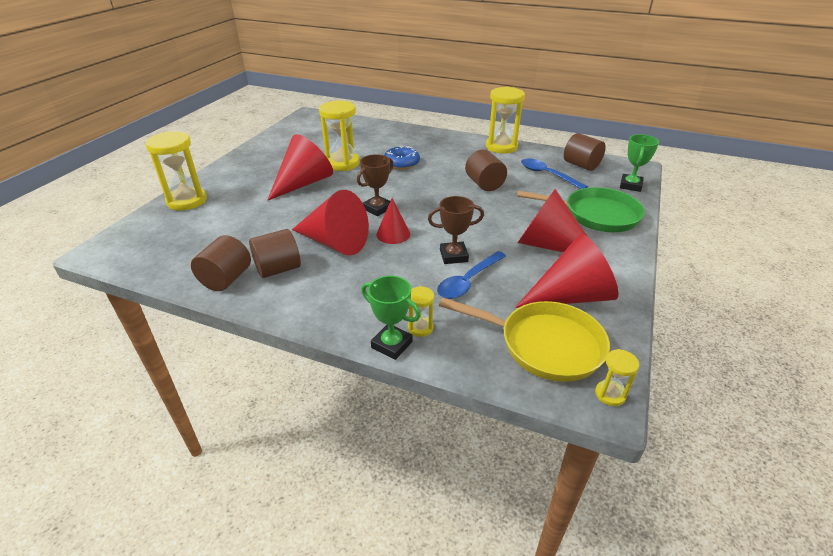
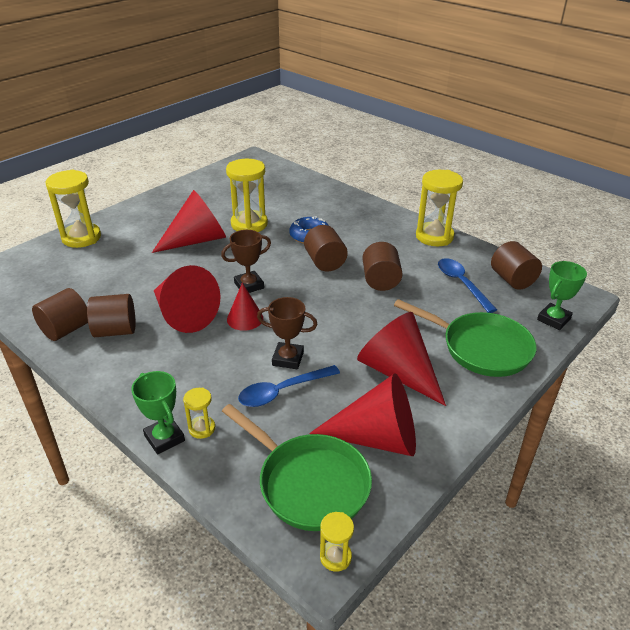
camera: 20 degrees right, 0 degrees up
(429, 180) = (325, 262): none -> brown cylinder
(544, 345) = (308, 483): yellow pan -> green pan

